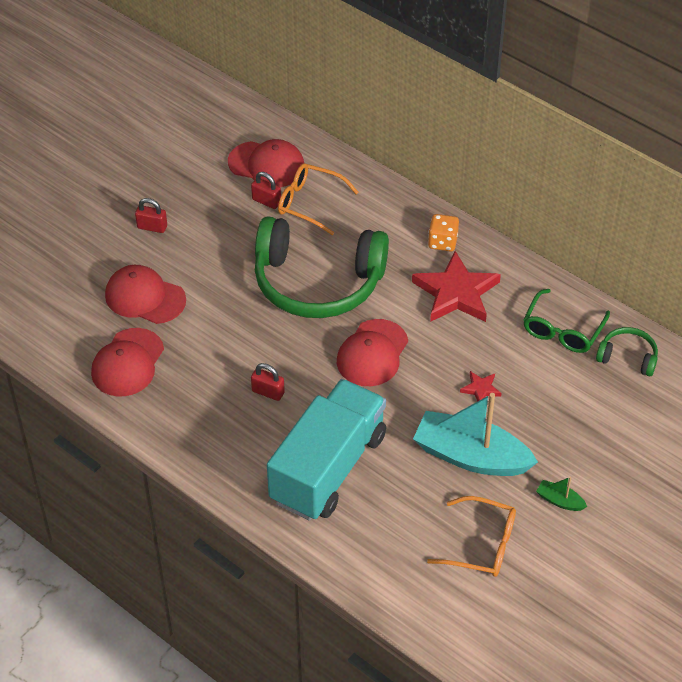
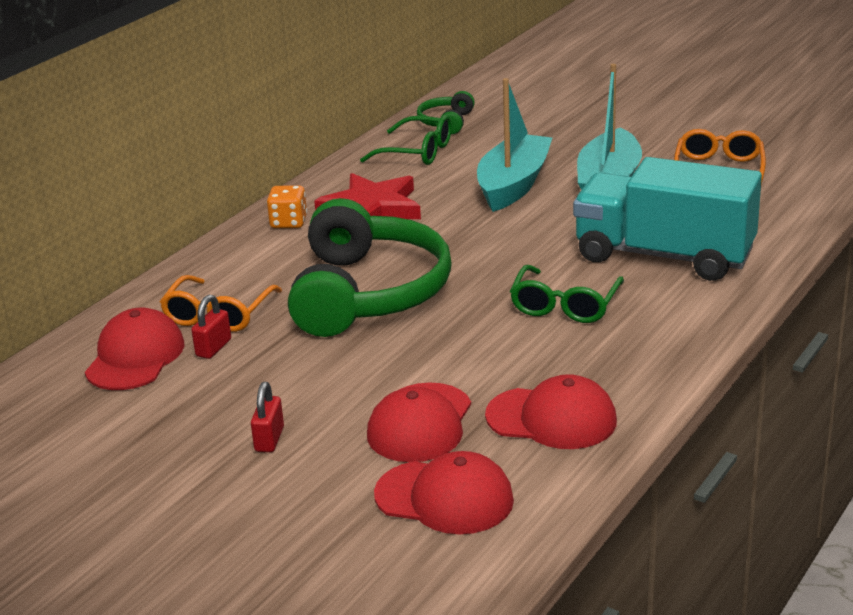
camera: 95 degrees left, 20 degrees down
(268, 392) = (565, 305): red padlock -> green glasses
(372, 353) = (480, 247): red cap -> red cap (444, 498)
(481, 389) = (513, 185): red star -> turquoise boat
(559, 501) = (643, 140): green boat -> none

